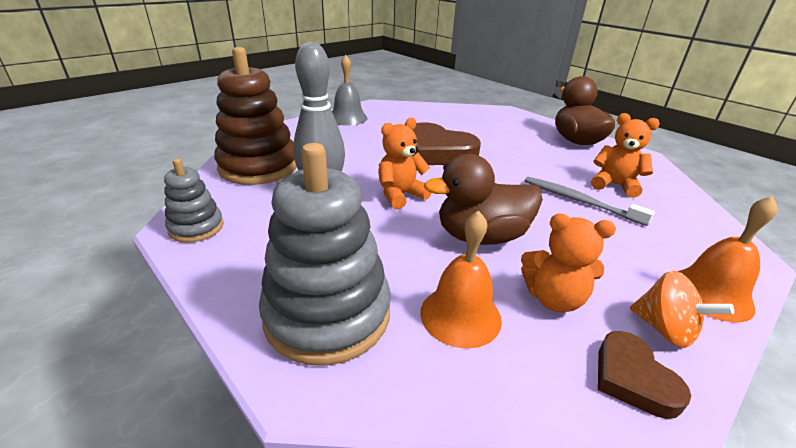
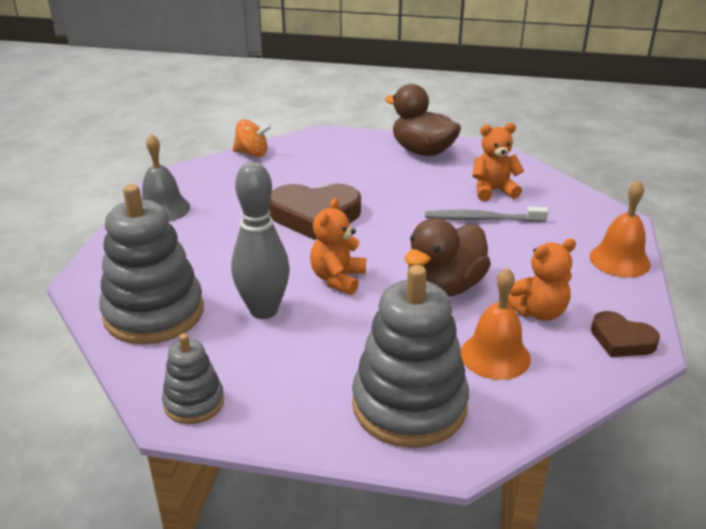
camera: 35 degrees left, 0 degrees up
(258, 167) = (154, 313): brown stacking toy -> grey stacking toy
(664, 329) = (614, 299): orange spinning top -> orange spinning top (252, 153)

